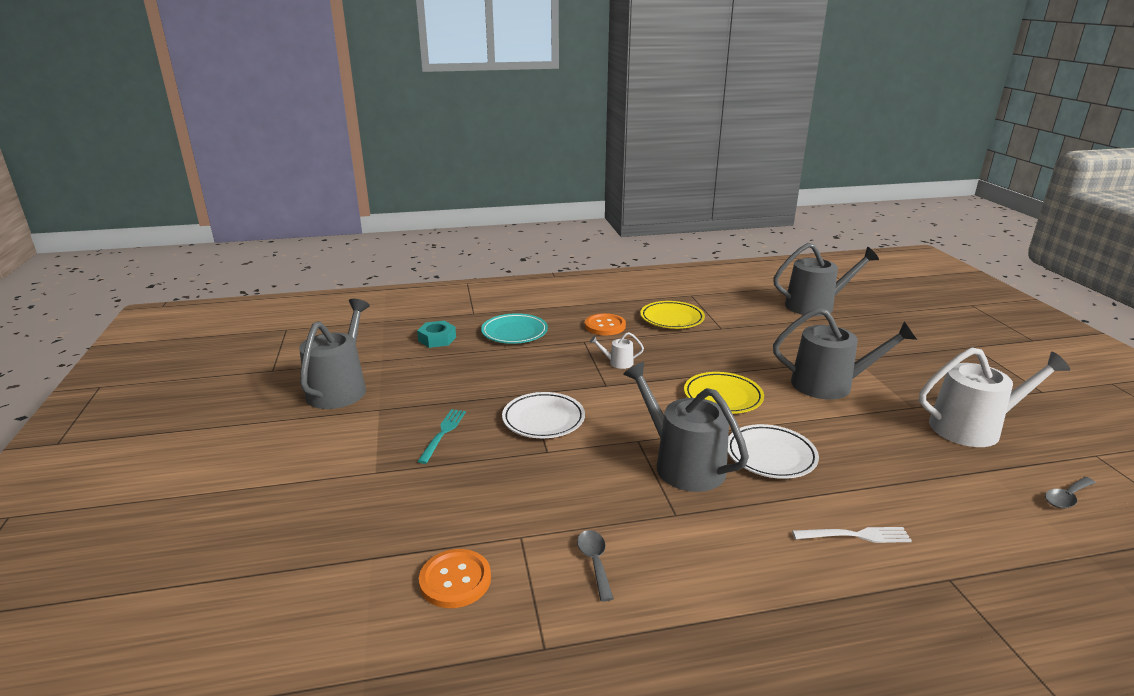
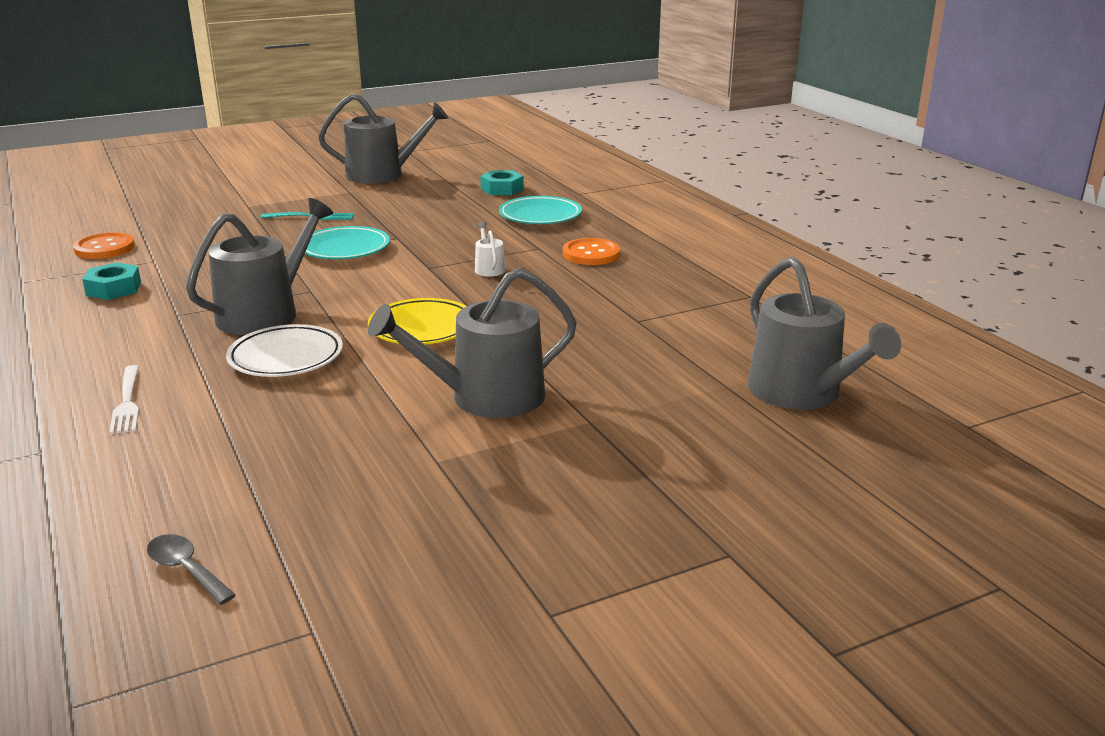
camera: 75 degrees right, 0 degrees up
(543, 419) = (345, 248): white plate -> turquoise plate
(595, 562) = (114, 289): grey spoon -> turquoise nut
(672, 318) = (646, 288): yellow plate -> none
(829, 385) = (486, 397): grey watering can -> grey watering can turned 75 degrees clockwise
(972, 428) = (383, 510): white watering can -> none

